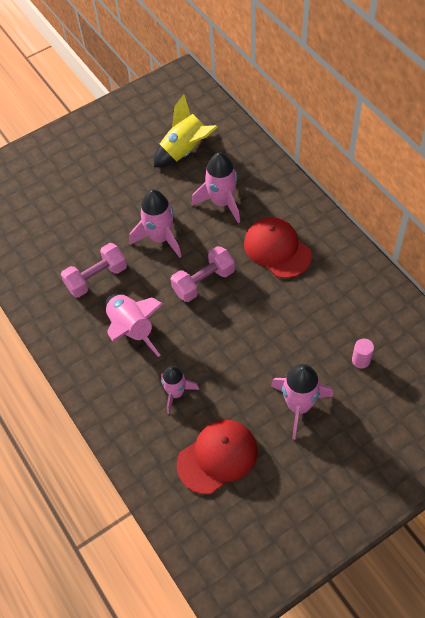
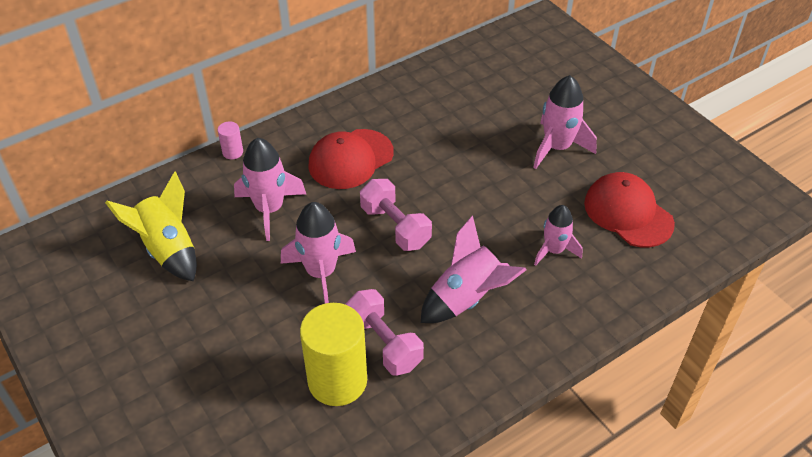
camera: 95 degrees left, 10 degrees down
(70, 253) = (337, 381): none -> yellow cylinder
(361, 360) = (498, 100): pink cylinder -> pink cylinder (233, 152)

